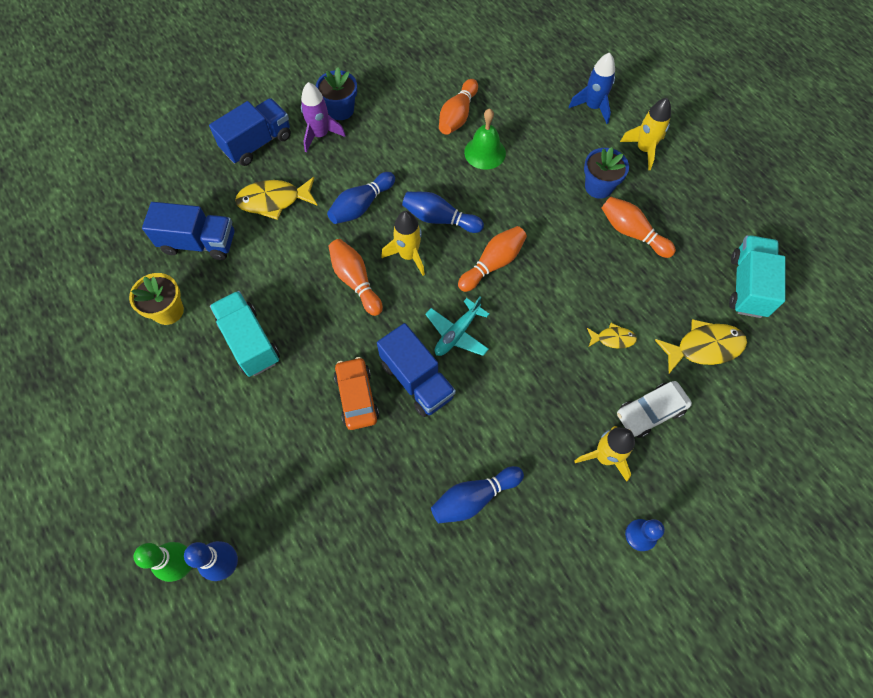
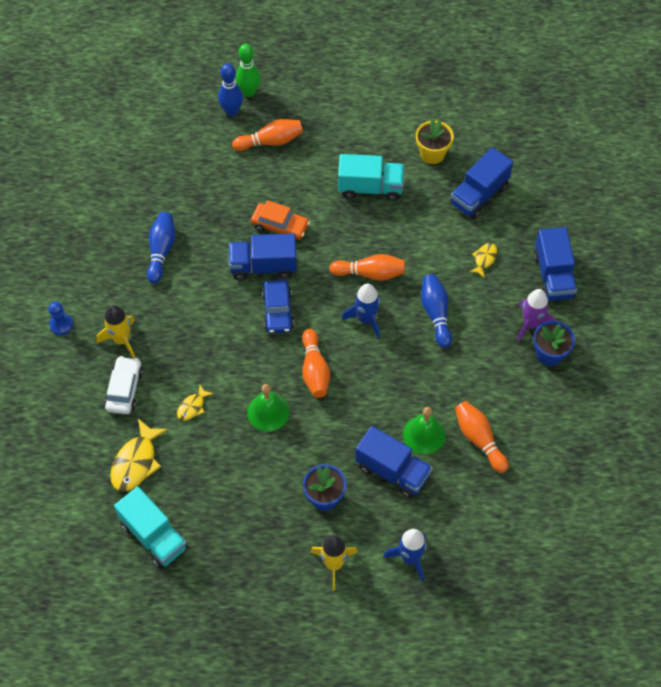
camera: 125 degrees right, 5 degrees down
(274, 201) = (484, 259): yellow fish -> yellow fish, size x0.55
(408, 255) = (366, 319): yellow rocket -> blue rocket
(439, 219) = (382, 359): blue bowling pin -> none
(457, 333) = (278, 311): turquoise plane -> blue car
(535, 155) = (392, 471): none -> blue truck
(563, 274) = (268, 412): none -> green bell
(632, 233) = (263, 488): orange bowling pin -> orange bowling pin (270, 141)

